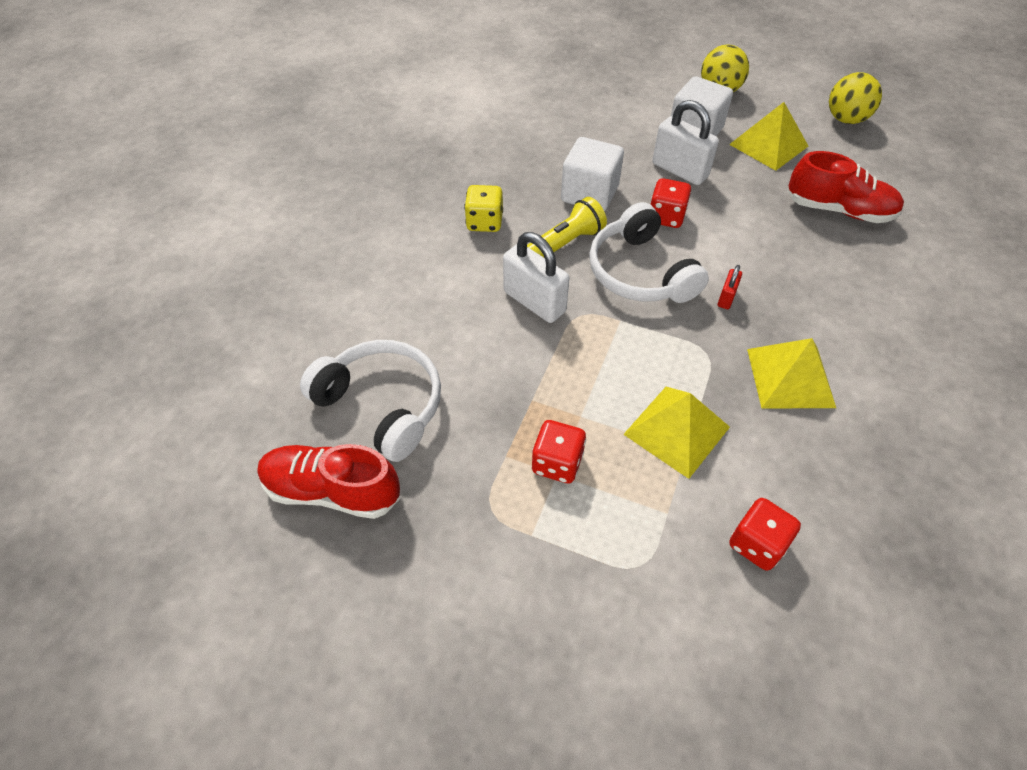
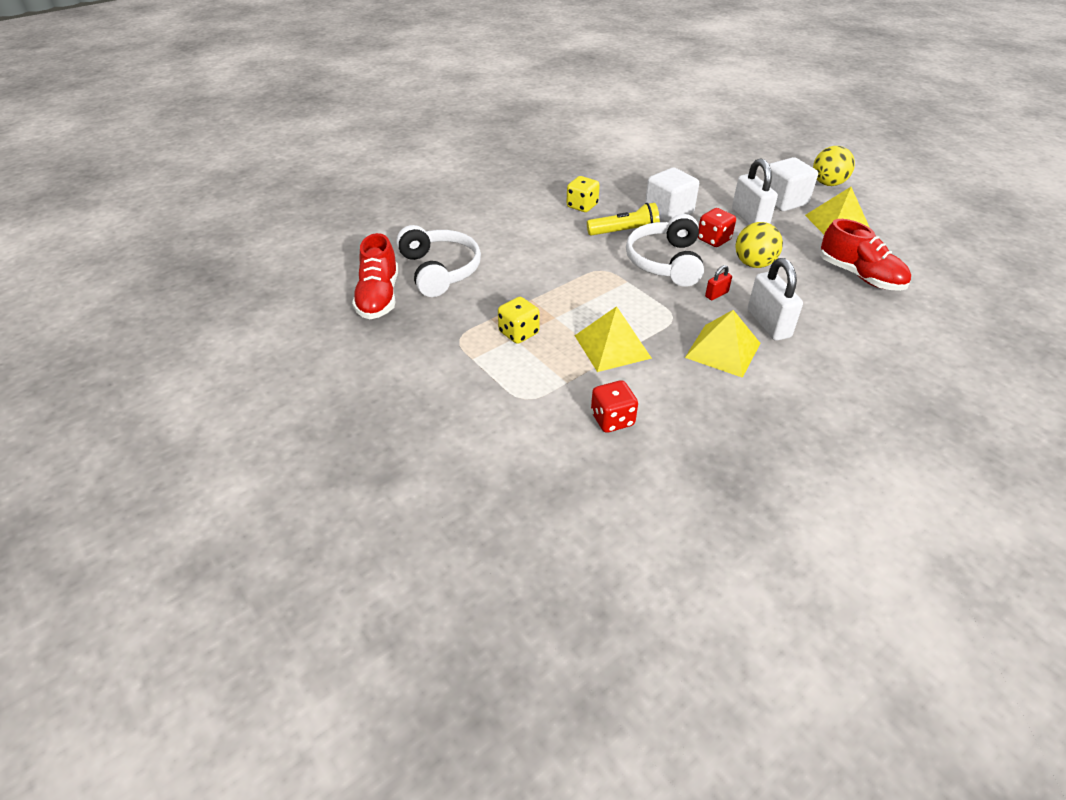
camera: 30 degrees right, 10 degrees down
(332, 491) = (379, 297): red shoe -> red shoe turned 135 degrees counterclockwise
(534, 302) = (577, 254): white padlock -> white padlock (768, 324)
(557, 463) = (518, 333): red dice -> yellow dice
(845, 119) = (923, 227): yellow ball -> yellow ball (753, 264)

